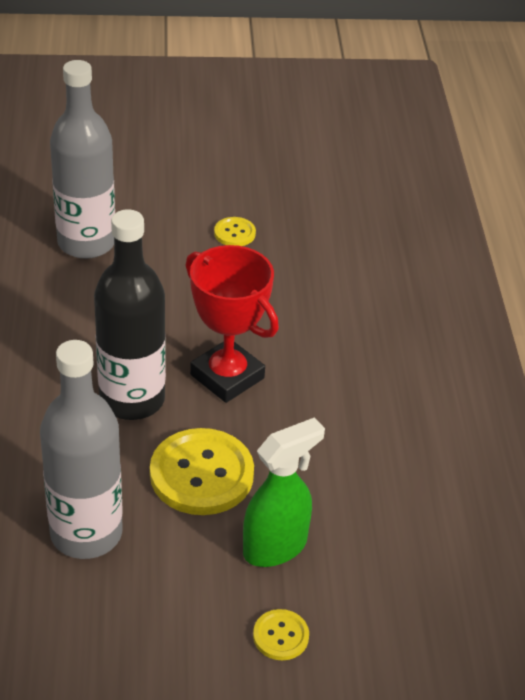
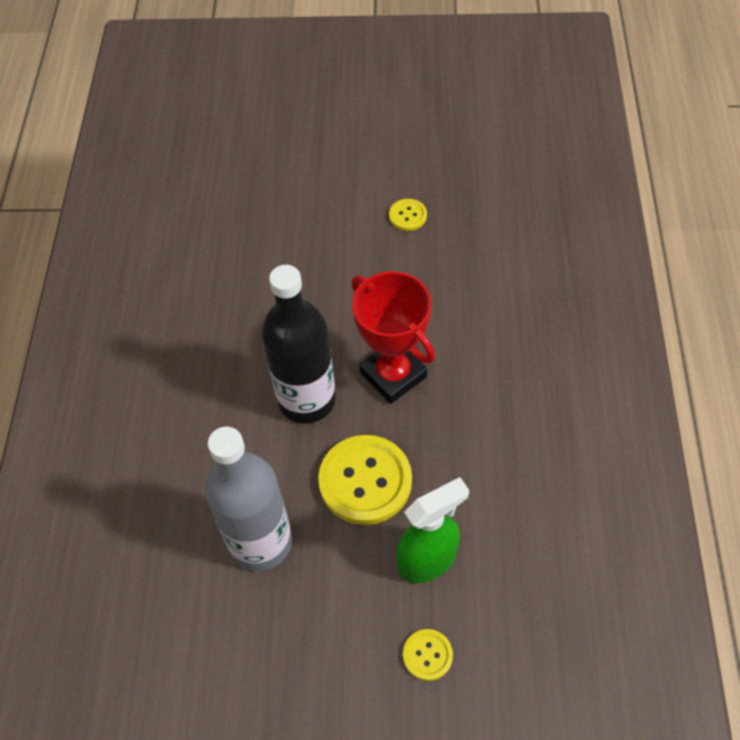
camera: 10 degrees right, 15 degrees up
(86, 243) = (273, 228): grey bottle -> none

